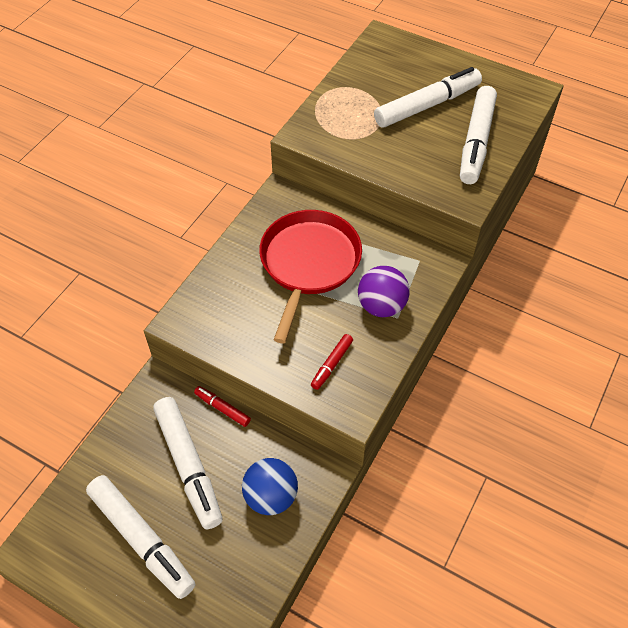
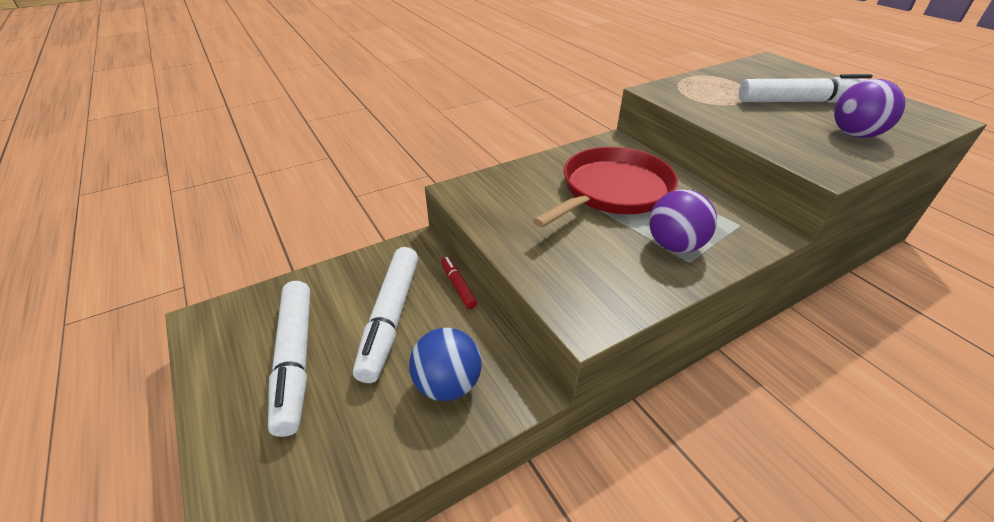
camera: 30 degrees right, 15 degrees down
(332, 364) = (586, 272): red marker -> none
(476, 142) = (854, 135): white marker -> purple ball

